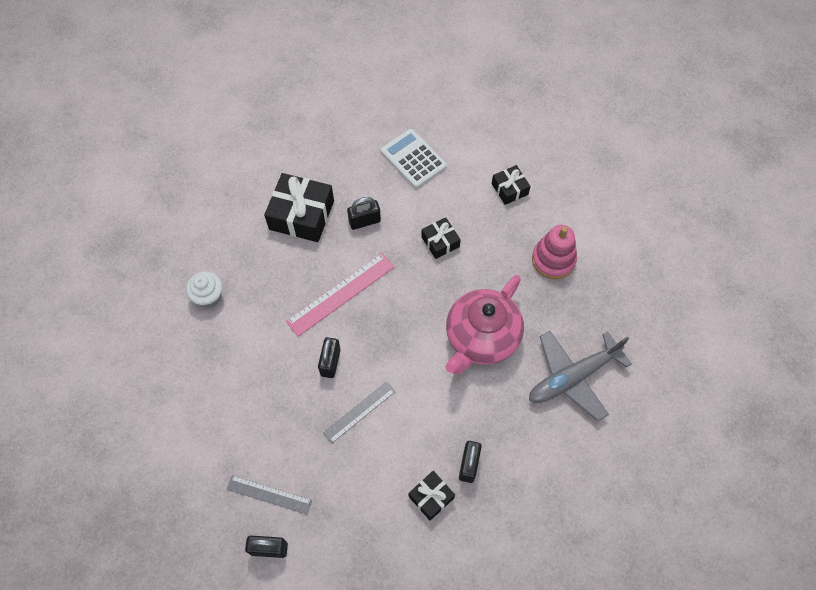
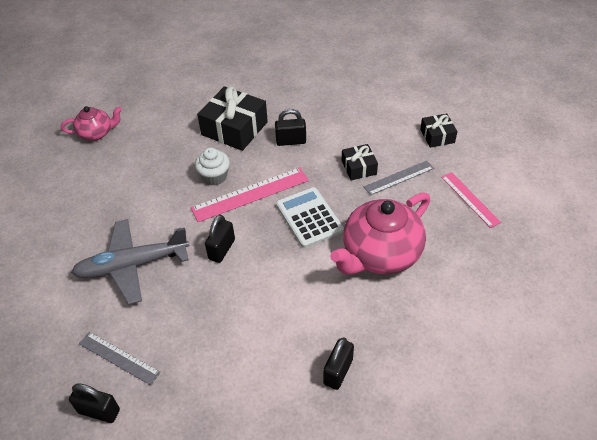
camera: 15 degrees right, 15 degrees down
(155, 247) = (96, 133): none -> pink teapot
(208, 296) = (128, 177): white cupcake -> white cupcake (214, 176)
(359, 412) = (236, 298): grey ruler -> grey ruler (399, 177)
(413, 159) = (350, 101): white calculator -> white calculator (309, 217)
(431, 497) = (288, 396): black gift -> none
(553, 260) = (470, 199): pink stacking toy -> pink ruler
(573, 377) = (473, 307): grey plane -> grey plane (133, 265)

